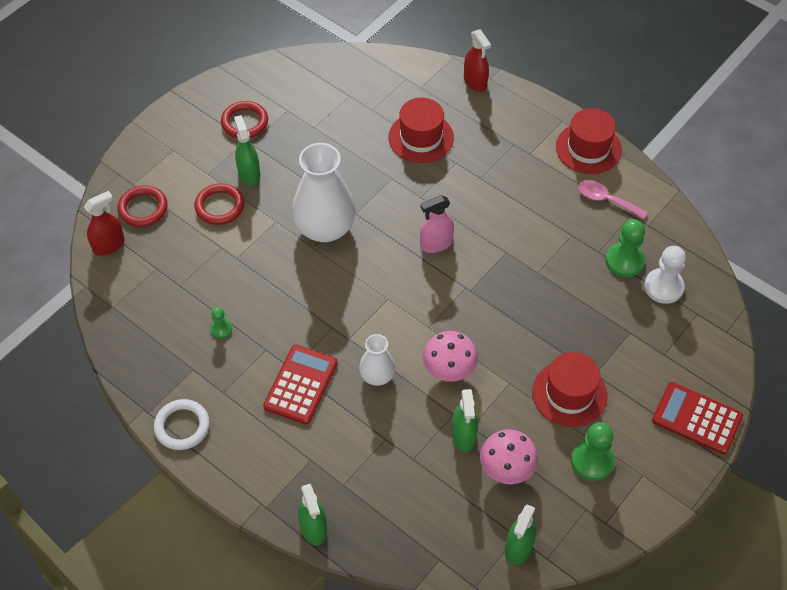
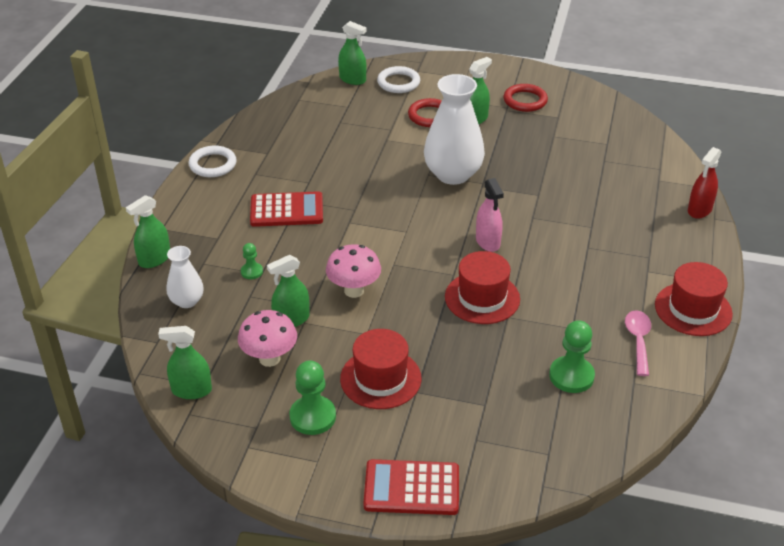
camera: 65 degrees right, 15 degrees down
(109, 245) = (352, 79): red spray bottle -> green spray bottle
(143, 208) = (398, 83): red ring -> white ring
(221, 329) = (313, 154): green pawn -> green pawn (251, 272)
(377, 376) = (322, 249): white vase -> white vase (187, 301)
(421, 137) = (600, 197): red hat -> red hat (482, 298)
(436, 244) = (488, 242): pink spray bottle -> pink spray bottle turned 150 degrees counterclockwise
(663, 287) = (562, 416): white pawn -> none
(697, 418) = (411, 488): red calculator -> red calculator turned 90 degrees counterclockwise

